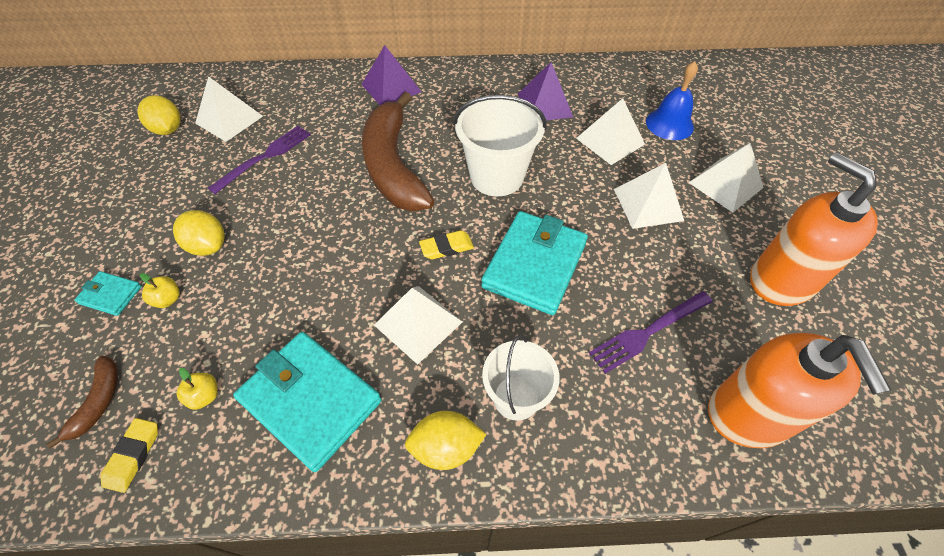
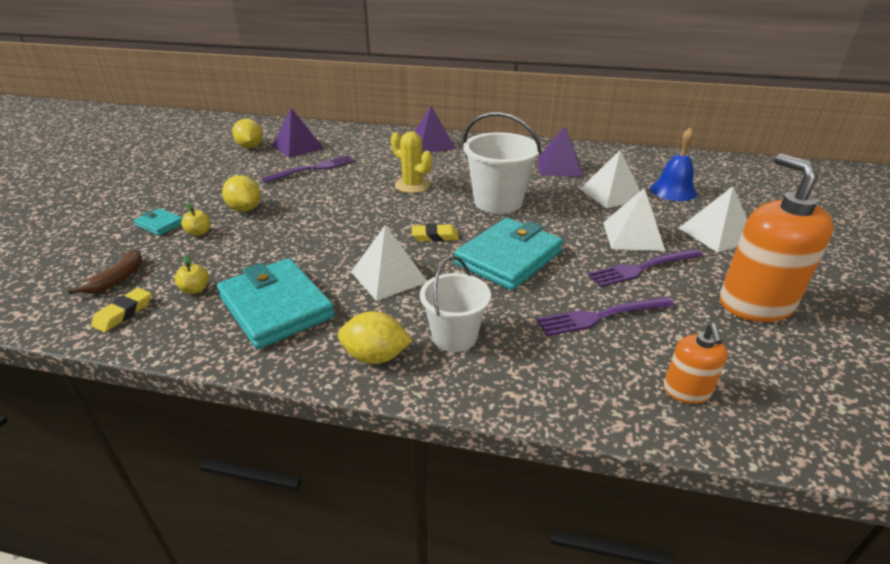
camera: 15 degrees right, 20 degrees down
(229, 119) = (297, 147): white pyramid -> purple pyramid
(393, 166) = (412, 185): brown banana -> yellow cactus
(668, 252) = (642, 268): none -> purple fork
(748, 415) = (686, 391): orange soap dispenser -> orange soap dispenser, size x0.50

